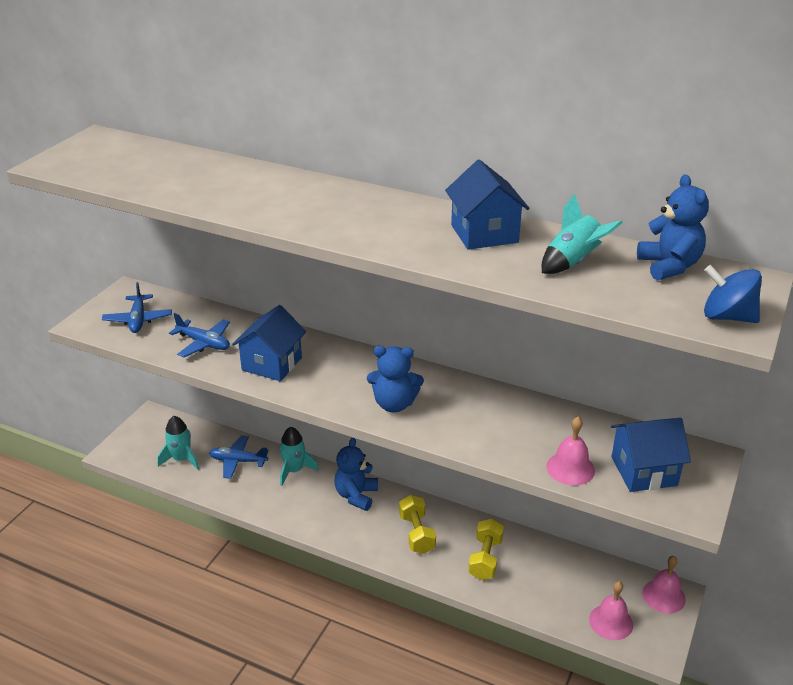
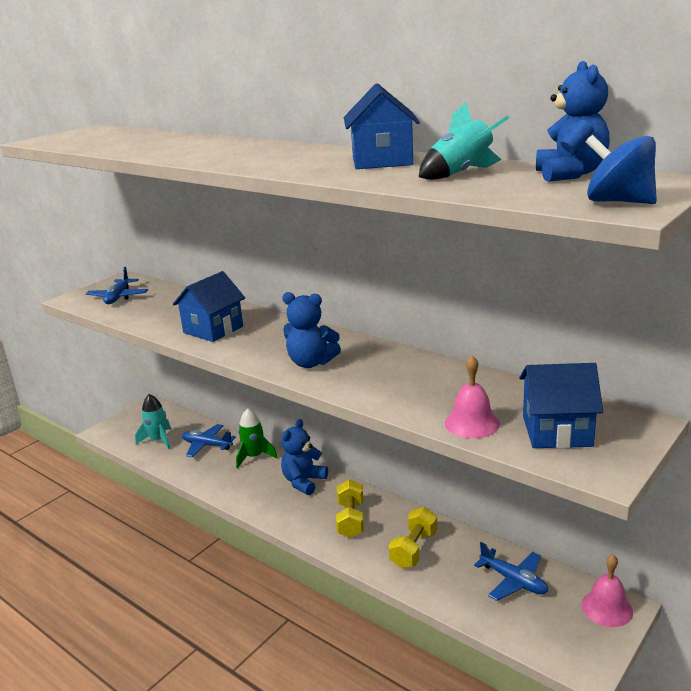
camera: 15 degrees right, 10 degrees down
(204, 343) = (162, 314): blue plane -> blue plane (513, 581)
(294, 470) = (254, 456): turquoise rocket -> green rocket
(611, 622) = (536, 627): pink bell -> none

